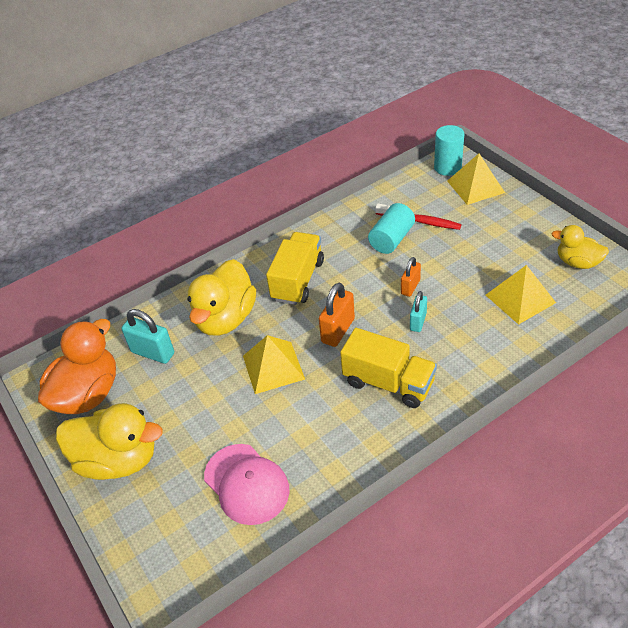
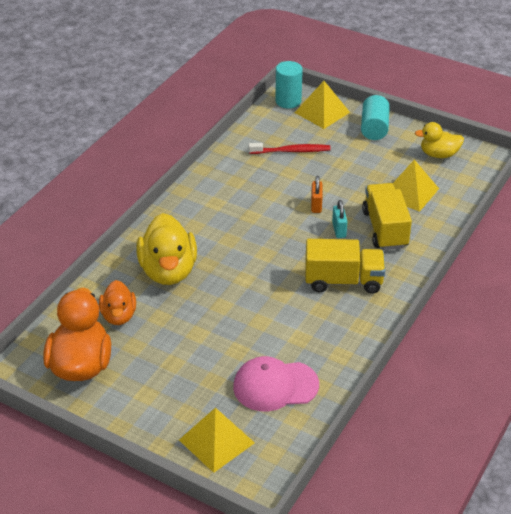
camera: 30 degrees left, 5 degrees down
(118, 460) = (149, 404): yellow duck -> none
(153, 353) = (119, 316): turquoise padlock -> orange duck
(246, 484) = (275, 386): pink cap -> pink cap turned 150 degrees clockwise
(273, 367) = (239, 296): yellow pyramid -> yellow pyramid (216, 441)
(298, 280) = (214, 224): yellow truck -> yellow truck (385, 229)
(338, 330) = (276, 254): orange padlock -> none
(391, 239) = (276, 171): turquoise cylinder -> turquoise cylinder (374, 128)

